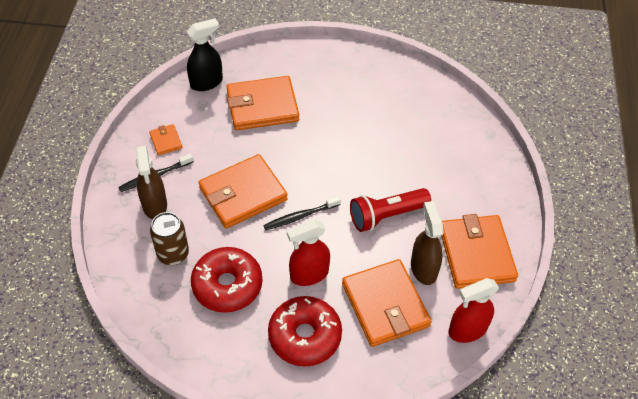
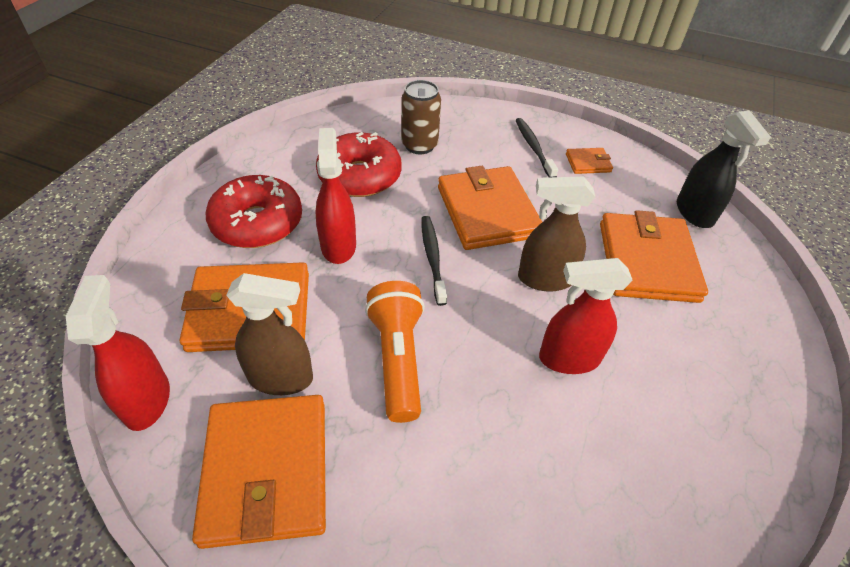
camera: 105 degrees right, 5 degrees down
(154, 205) = (491, 142): brown spray bottle -> brown spray bottle (544, 279)
(353, 138) = (568, 358): none -> red spray bottle
(386, 215) = (398, 359): red flashlight -> orange flashlight
(476, 254) = (266, 471): orange wallet -> orange wallet turned 75 degrees clockwise

